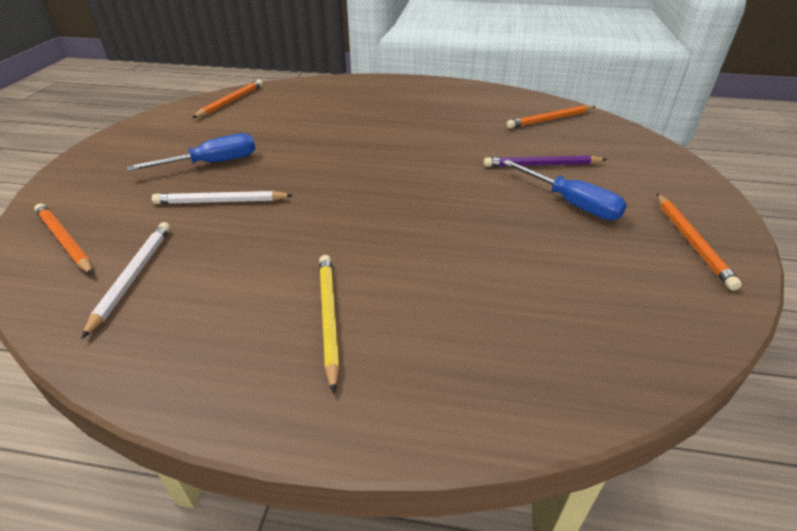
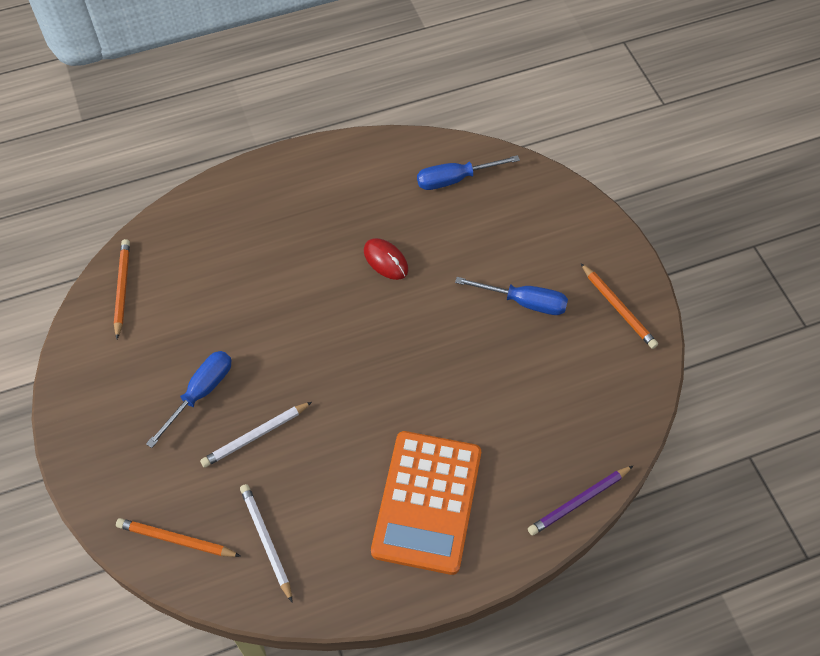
camera: 30 degrees left, 20 degrees up
(328, 318) = (427, 502): yellow pencil -> orange calculator
(448, 142) = (385, 260): none -> red mouse
(541, 165) = (480, 259): purple pencil -> purple pencil (579, 502)
(550, 119) = (455, 179): orange pencil -> blue screwdriver

